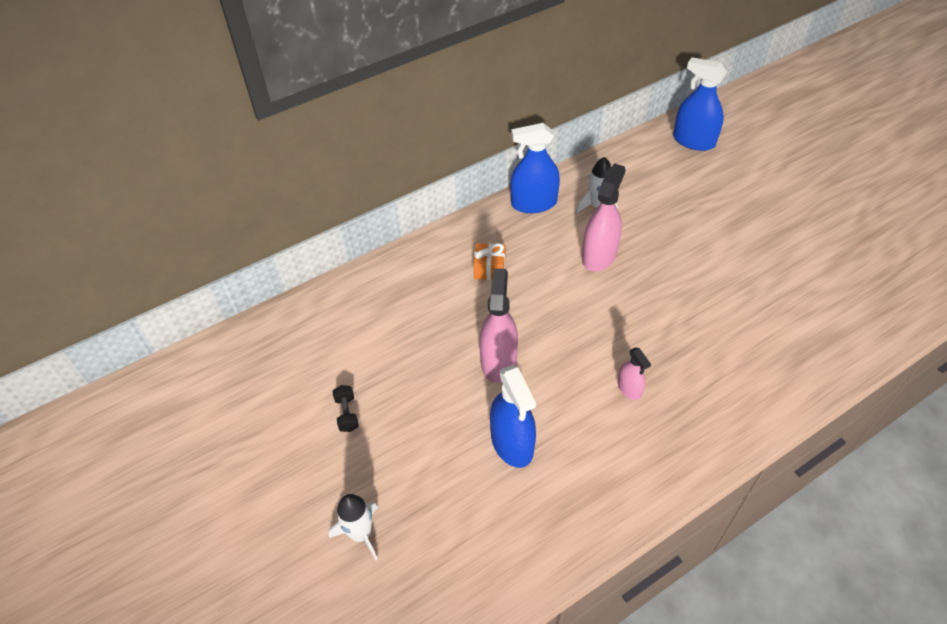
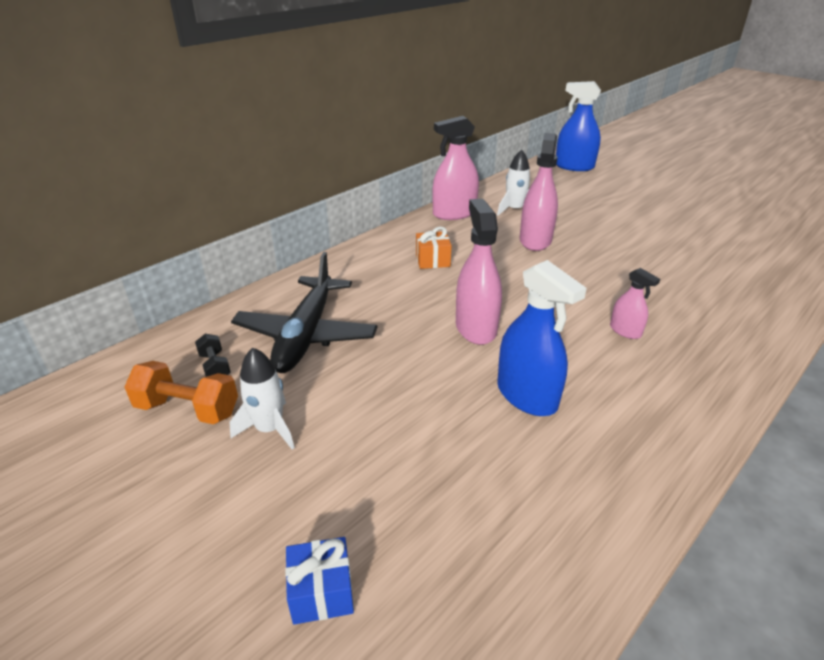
camera: 15 degrees left, 15 degrees down
(251, 407) = (188, 409): none -> orange dumbbell
(313, 576) = (321, 592): none -> blue gift
(347, 414) = (316, 398): black dumbbell -> black dumbbell (215, 367)
(354, 345) = (306, 335): none -> black plane
(361, 534) = (375, 524): white rocket -> white rocket (269, 429)
(534, 203) = (454, 213): blue spray bottle -> pink spray bottle

